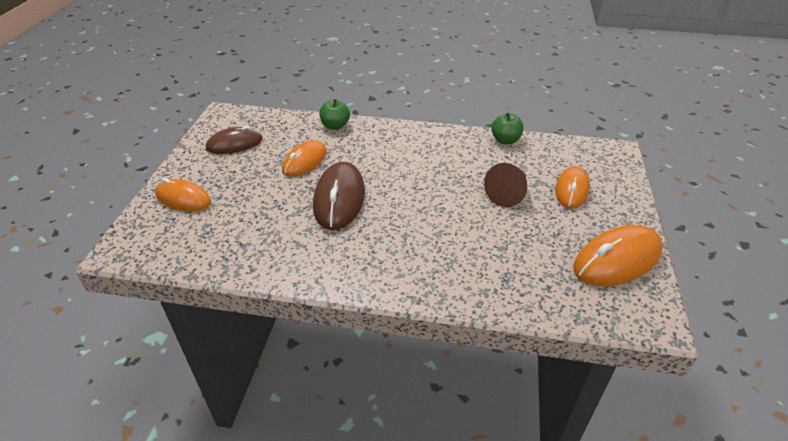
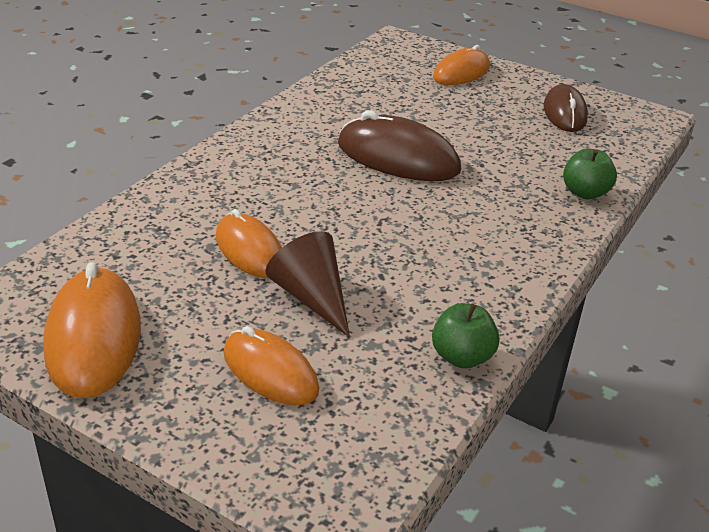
camera: 110 degrees right, 5 degrees down
(305, 161) = (497, 151): orange mouse -> orange mouse (249, 250)

